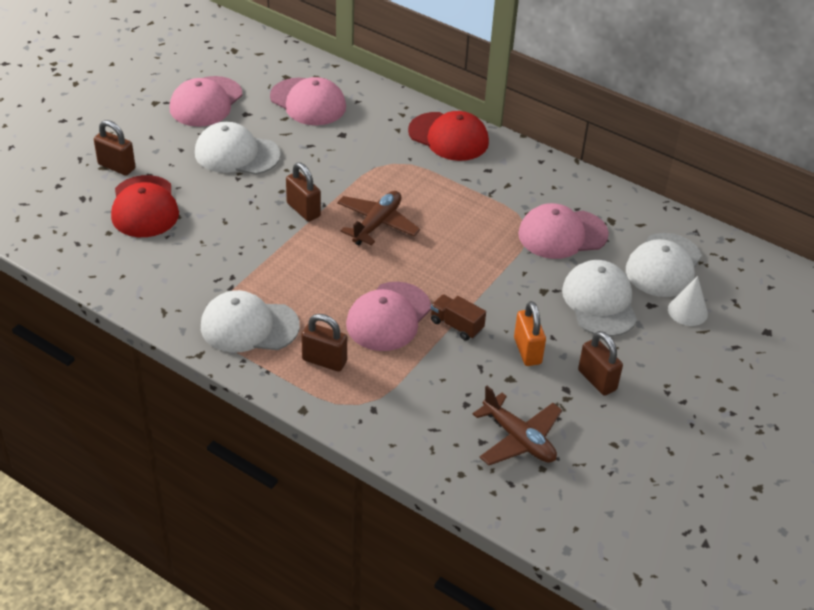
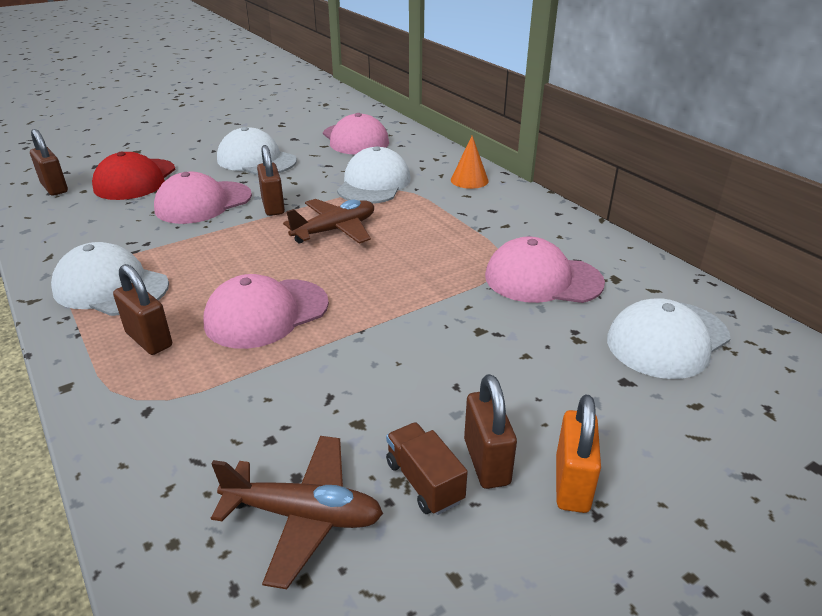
camera: 25 degrees right, 10 degrees down
(116, 166) = (147, 152): brown padlock -> brown padlock (54, 188)
(206, 102) = (268, 127): pink cap -> pink cap (203, 203)
(448, 137) = (469, 180): red cap -> orange cone
(456, 325) = (339, 341): brown truck -> brown truck (424, 482)
(519, 439) = (304, 515): brown plane -> brown plane turned 60 degrees counterclockwise
(527, 351) = (408, 394): orange padlock -> orange padlock (572, 484)
(600, 302) = (550, 360): white cap -> white cap (374, 183)
(687, 311) = (682, 403): white cone -> none

